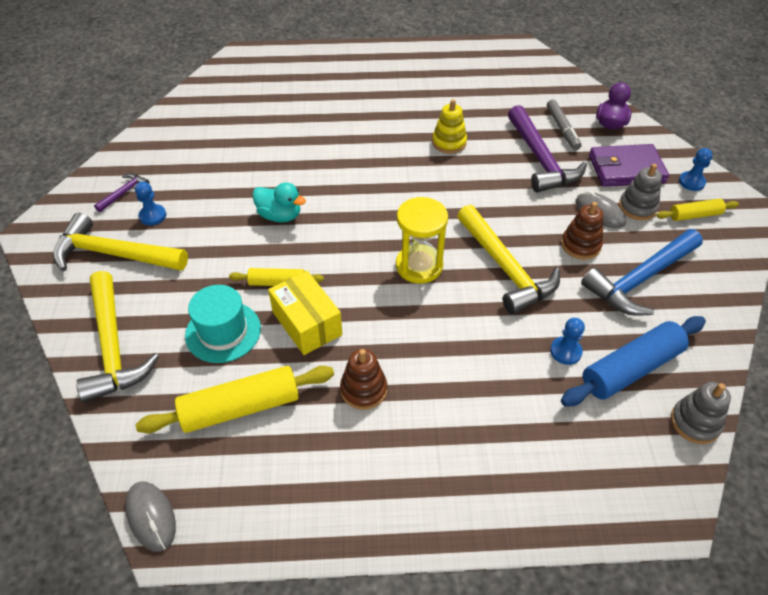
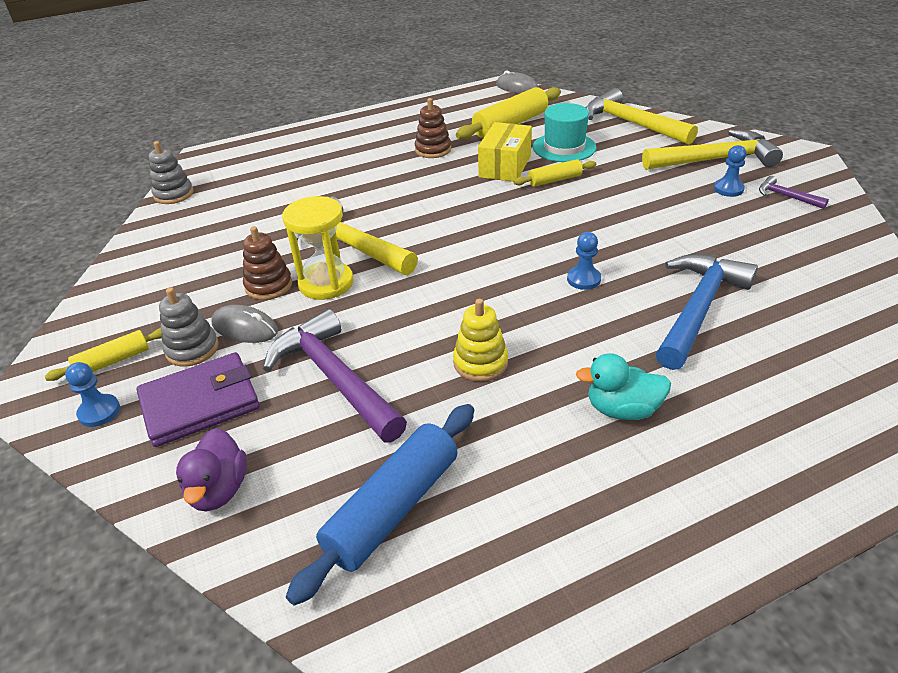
camera: 160 degrees right, 10 degrees down
(124, 193) = (786, 196): purple hammer -> purple hammer turned 120 degrees clockwise
(280, 216) = (609, 222): turquoise duck -> turquoise duck (622, 409)
(307, 323) = (505, 166): yellow box -> yellow box turned 75 degrees clockwise
(419, 266) = (436, 223): yellow hourglass -> yellow hourglass (326, 283)
(562, 129) = (307, 447): grey marker -> none
(565, 351) = (279, 205): blue pawn -> blue pawn (583, 279)
(631, 369) = (221, 209): blue rolling pin -> blue rolling pin (392, 508)
(640, 279) = (202, 272): blue hammer -> blue hammer (698, 309)

